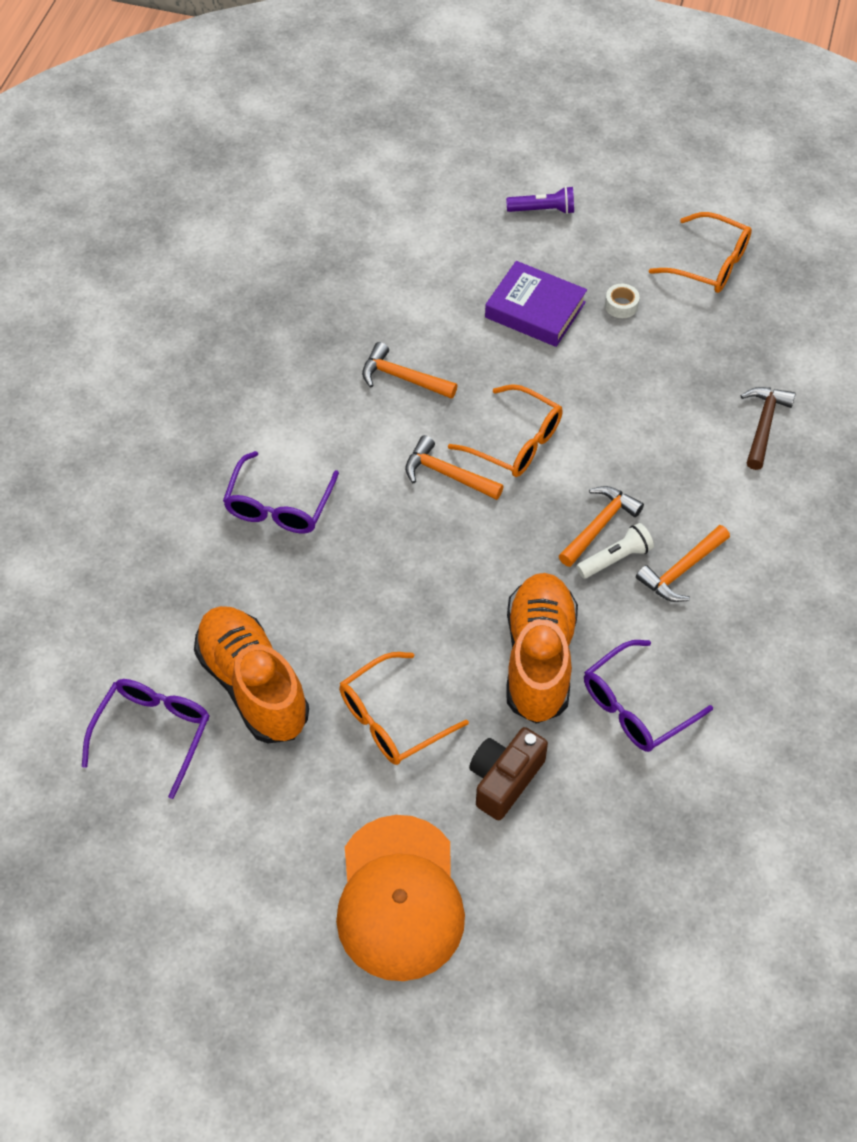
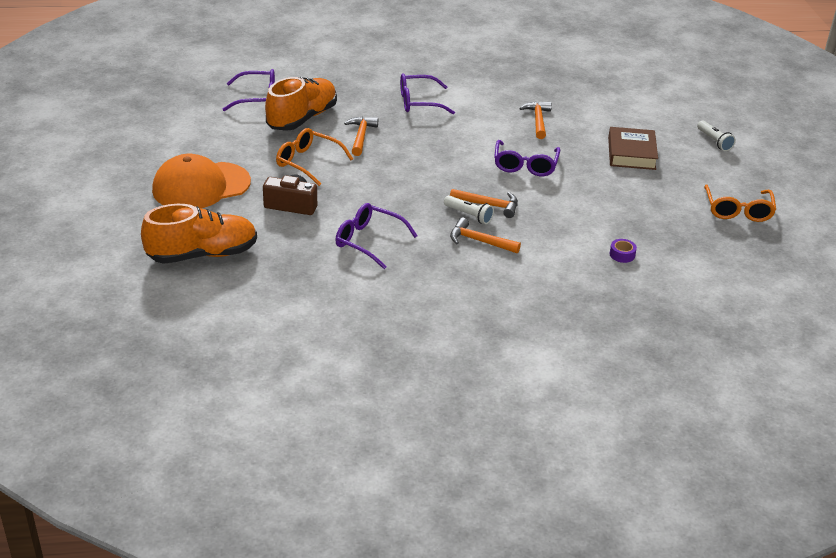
camera: 65 degrees right, 20 degrees down
(447, 474) = (482, 148): orange hammer -> orange hammer (361, 136)
(515, 442) = (525, 165): orange glasses -> purple glasses
(535, 310) = (631, 153): purple book -> brown book
(539, 659) = (378, 201): orange shoe -> orange shoe (202, 254)
(543, 210) = (714, 141): purple flashlight -> white flashlight
(621, 305) = (666, 183): white tape -> none
(764, 425) = (622, 255): brown hammer -> purple tape

